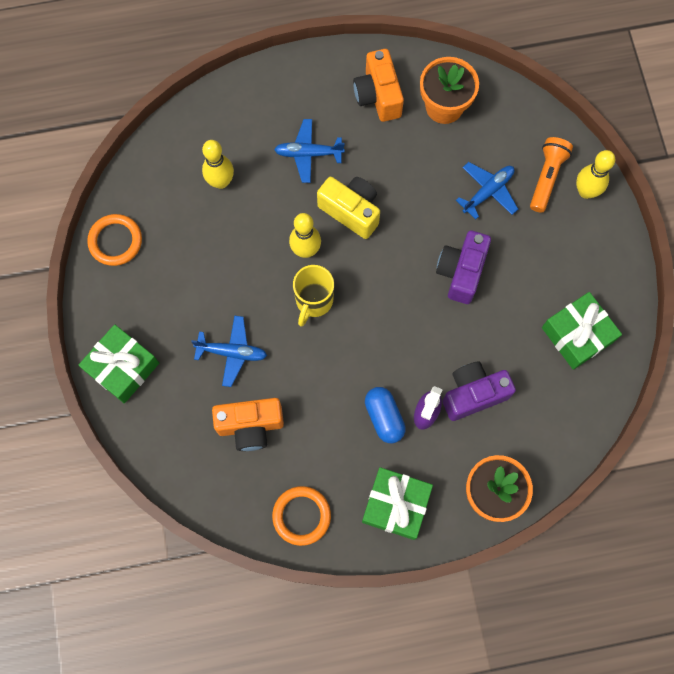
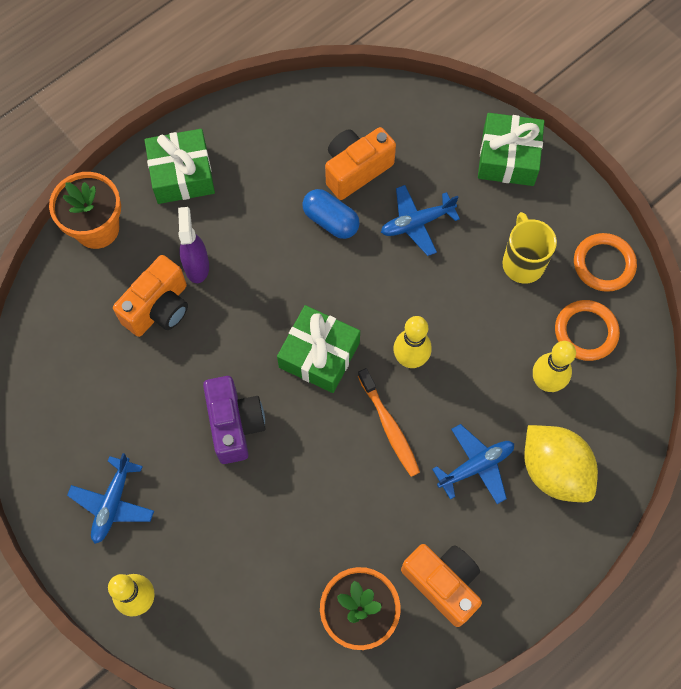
camera: 150 degrees right, 5 degrees down
(257, 123) = (554, 470): none -> yellow lemon
(301, 516) = (263, 123): orange ring -> orange ring (586, 332)
(313, 301) = (369, 312): yellow mug -> yellow mug (522, 262)
(351, 211) = (389, 427): yellow camera -> orange toothbrush
(384, 417) = (235, 242): blue capsule -> blue capsule (331, 221)
(473, 394) = (159, 308): purple camera -> orange camera
(488, 192) = (252, 534): blue plane -> blue plane (113, 503)
(546, 178) = (193, 590): orange flashlight -> none
(577, 334) = (78, 425): green gift -> green gift (319, 355)

